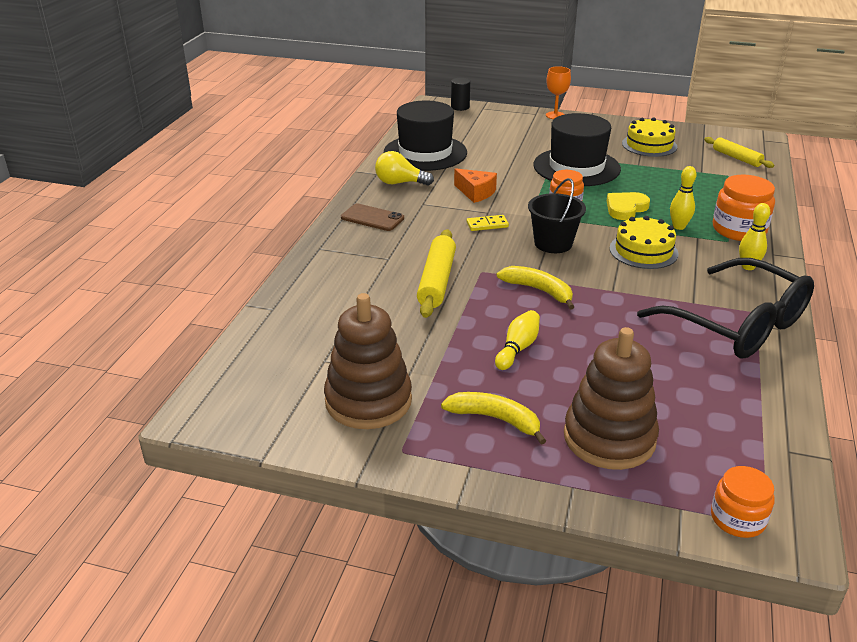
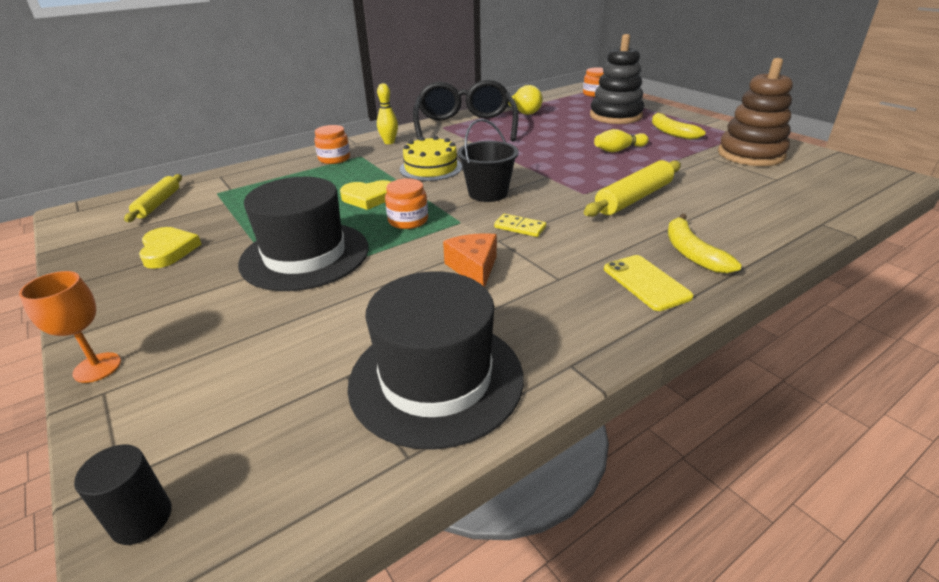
camera: 140 degrees left, 0 degrees up
(372, 218) = (646, 282): brown phone -> yellow phone
(400, 183) = (553, 326): yellow light bulb -> yellow light bulb (522, 112)
(538, 290) = (556, 170): yellow banana -> yellow banana (692, 253)
(609, 438) = (615, 116): brown stacking toy -> black stacking toy
(649, 145) = (168, 250): yellow cake -> yellow heart
(678, 226) = (366, 173): yellow bowling pin -> none
(739, 230) = (334, 159): orange jar -> orange jar, size x0.65

